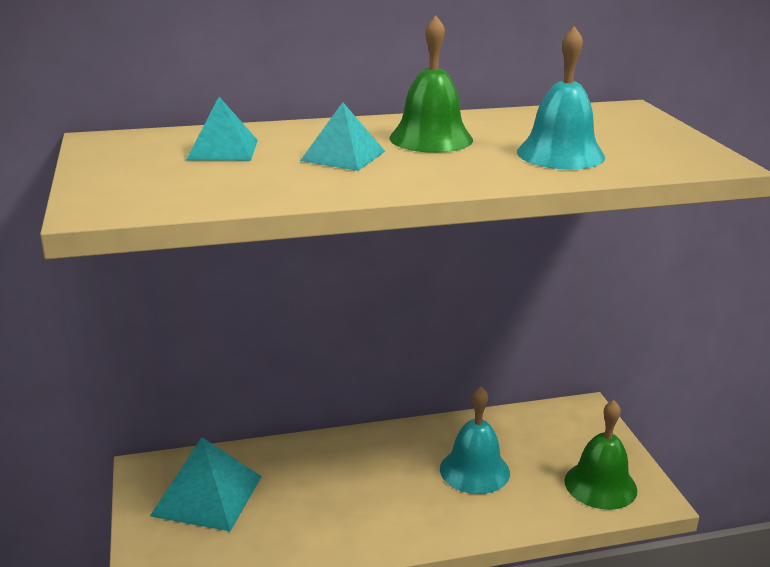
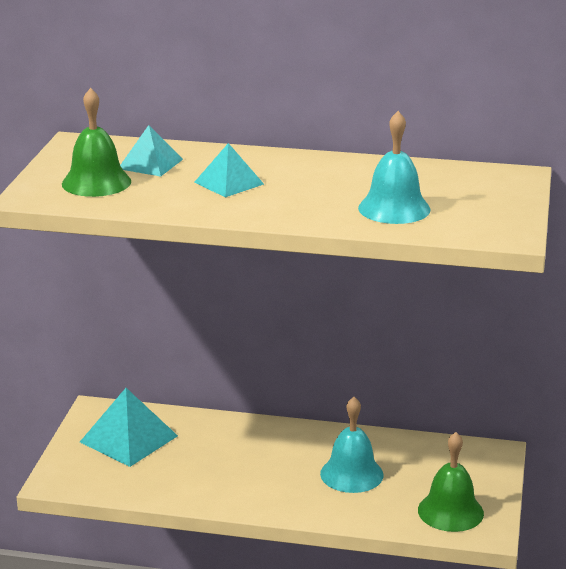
camera: 25 degrees right, 0 degrees up
(431, 138) = (312, 178): green bell -> green bell (96, 182)

